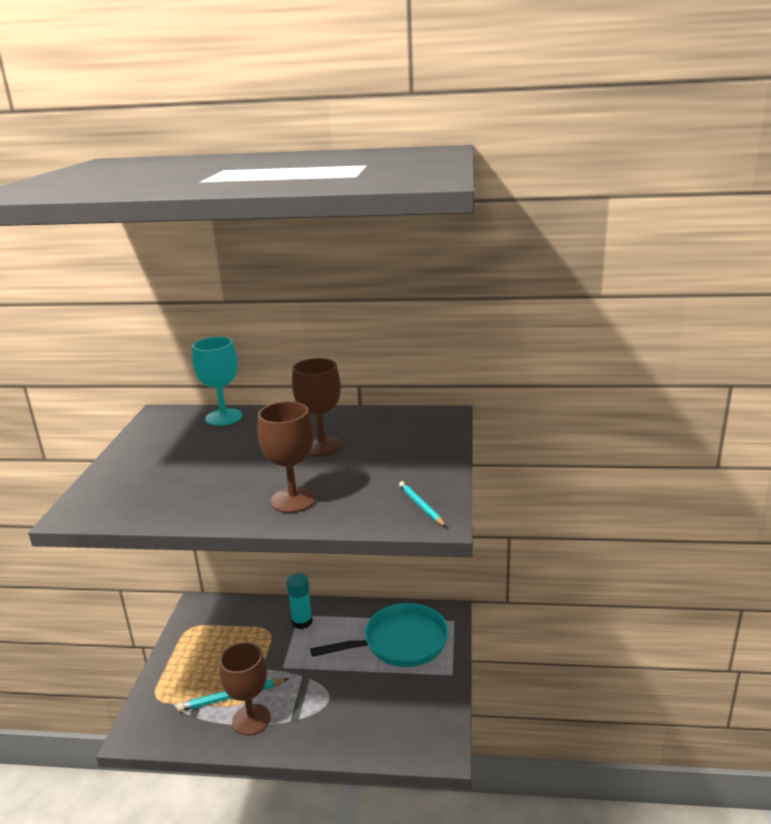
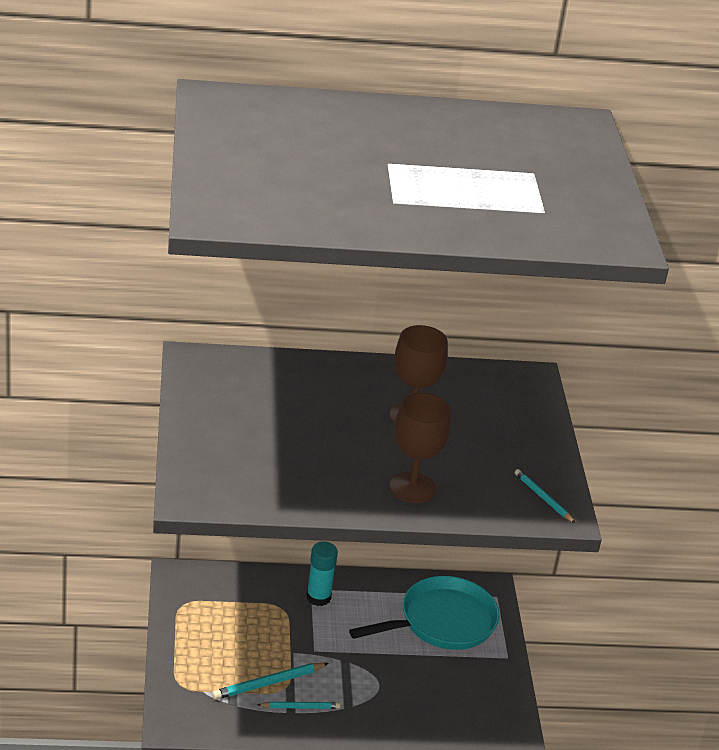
camera: 15 degrees left, 10 degrees up
(223, 417) = (276, 368): turquoise goblet -> none
(251, 720) = (300, 707): brown goblet -> turquoise pencil

